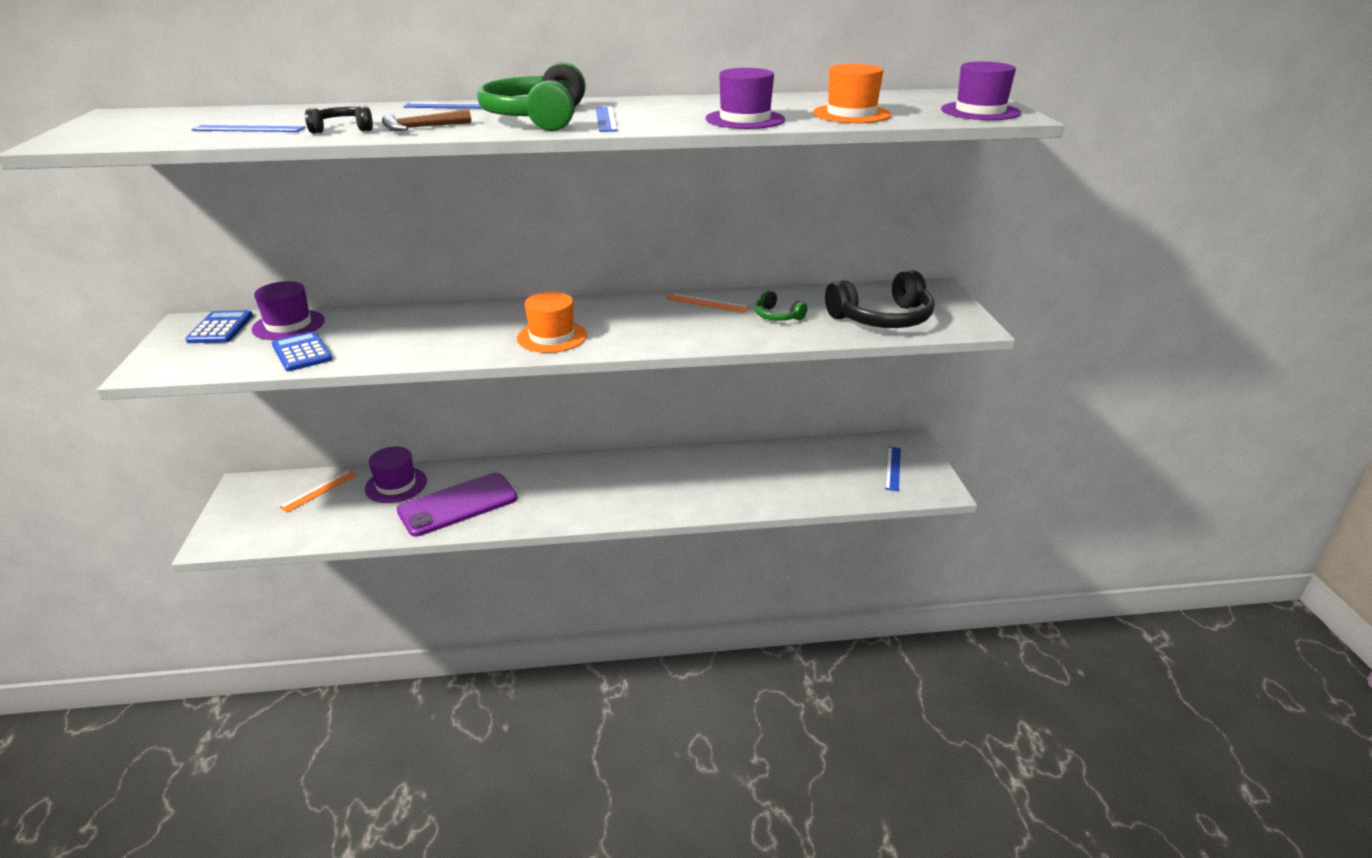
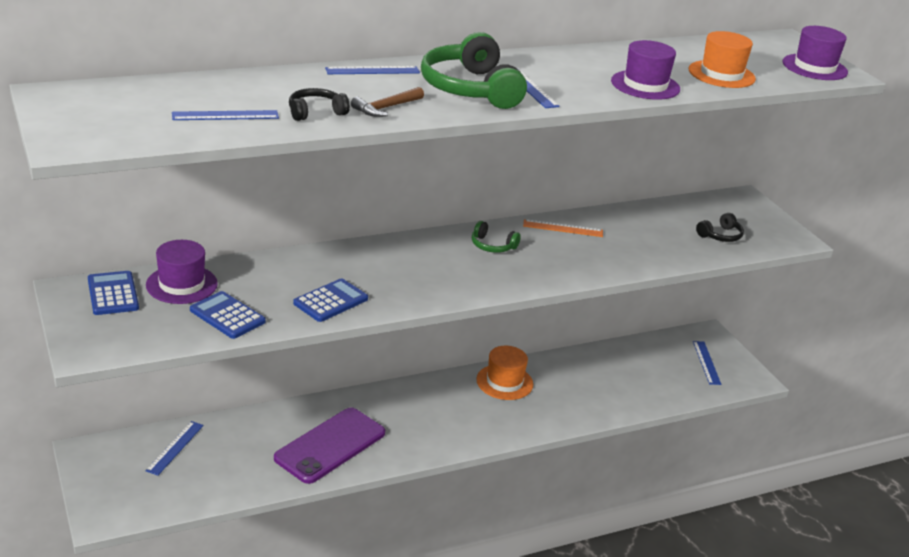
camera: 20 degrees left, 0 degrees up
(319, 490) = (175, 448): orange ruler -> blue ruler
(396, 485) = (252, 432): purple hat -> none
(411, 347) = (330, 301): none -> blue calculator
(552, 337) = (452, 278): orange hat -> orange hat (504, 382)
(777, 316) = (633, 239): green headphones -> green headphones (492, 246)
(882, 318) = (720, 235): black headphones -> black headphones, size x0.49

